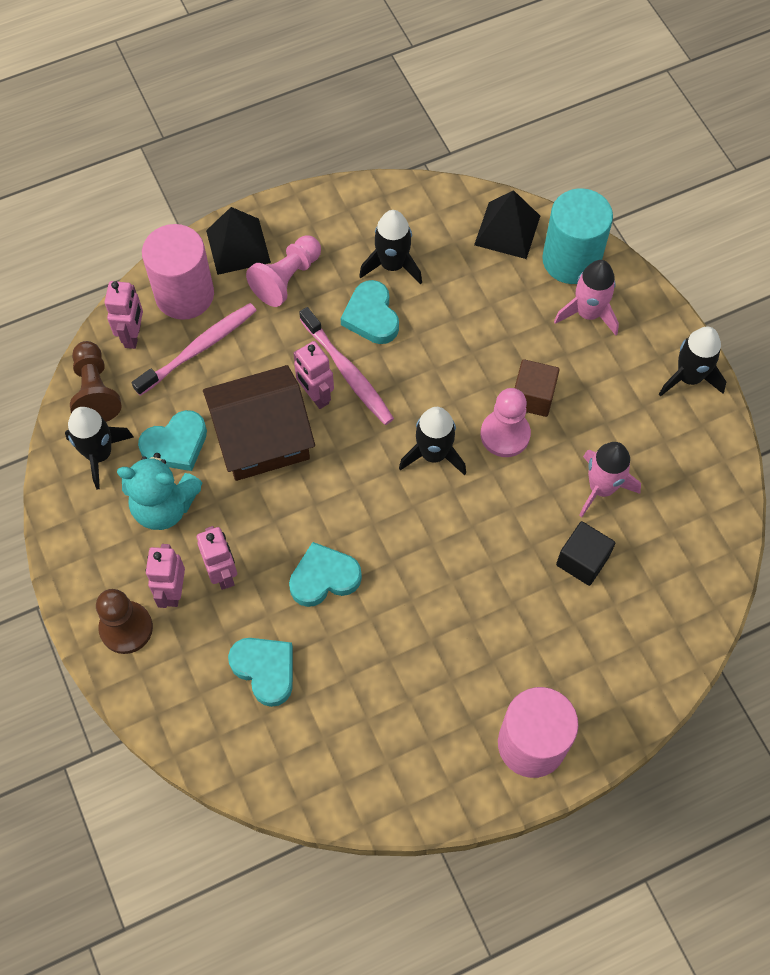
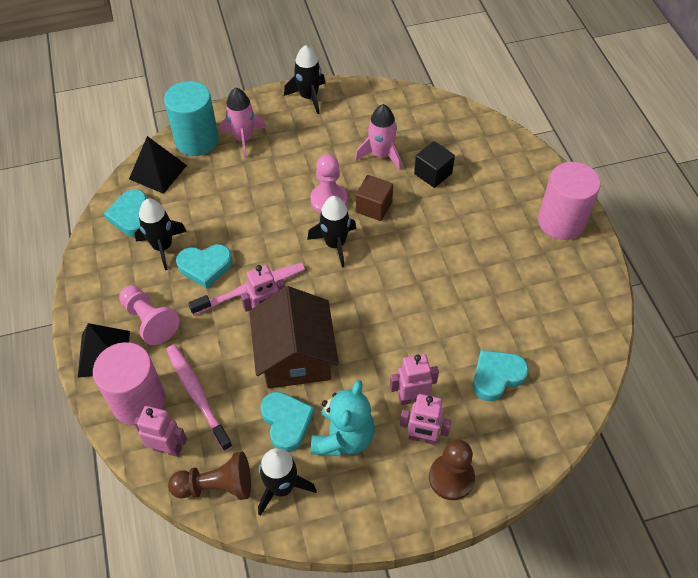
camera: 80 degrees left, 10 degrees down
(324, 578) = (425, 327): turquoise heart -> turquoise heart (131, 216)
(533, 397) = (302, 180): brown cube -> brown cube (374, 207)

